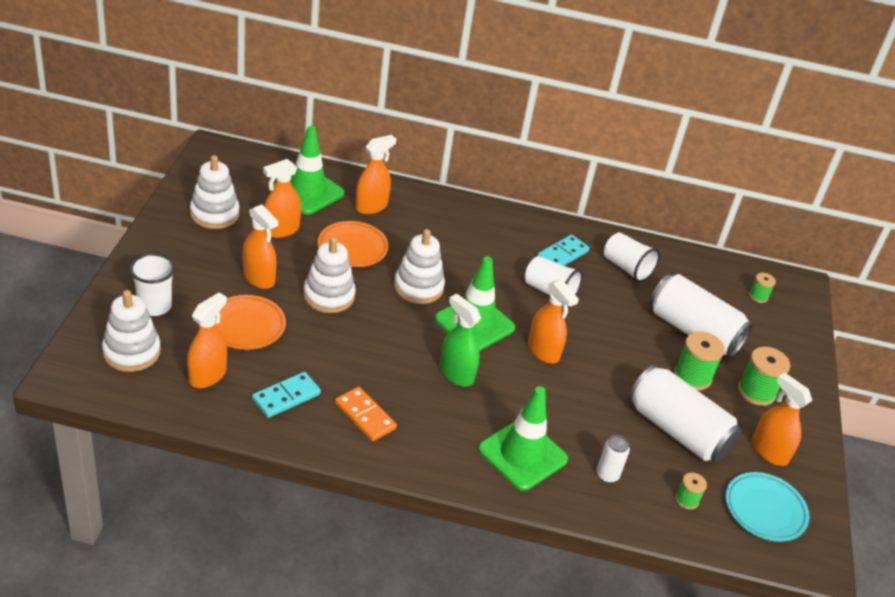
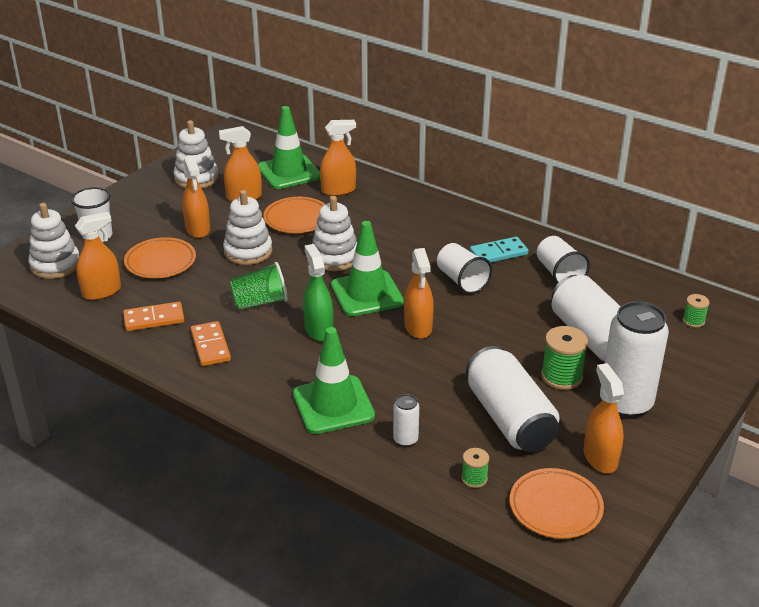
camera: 30 degrees right, 5 degrees down
(286, 397) = (154, 319): turquoise domino -> orange domino
(380, 354) = (260, 302): none -> green cup
(756, 392) = (626, 403): green spool -> white can
(765, 510) = (555, 507): turquoise plate -> orange plate

